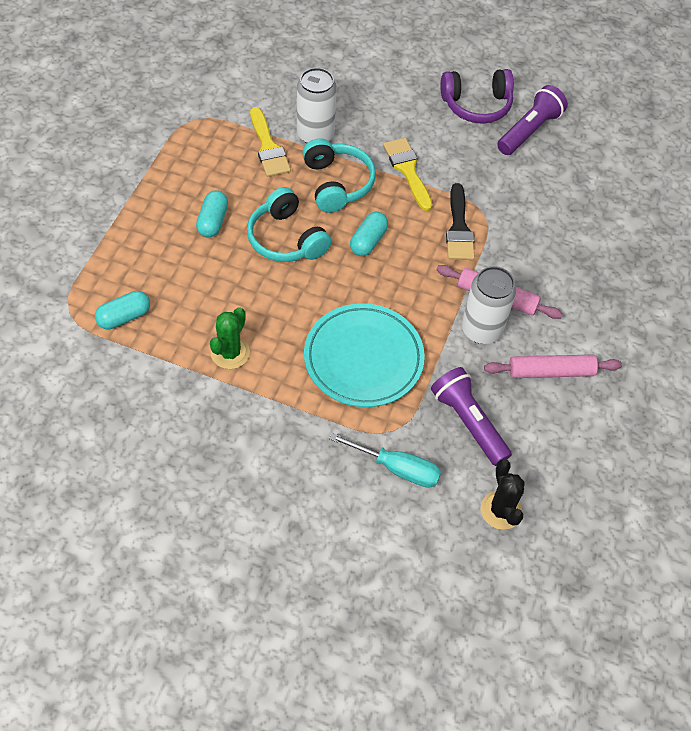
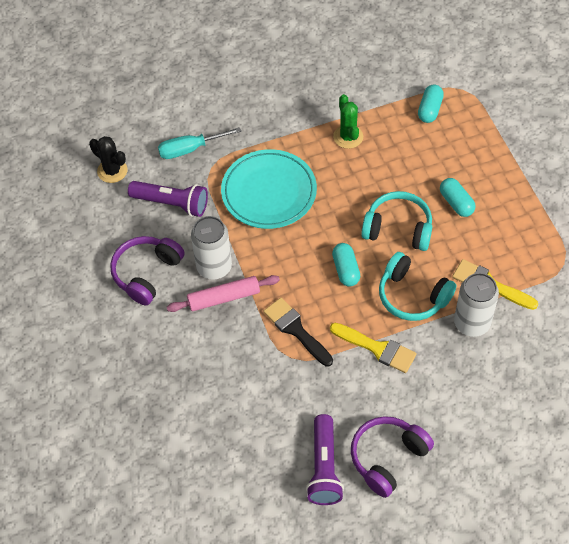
camera: 145 degrees right, 0 degrees up
(550, 371) = (146, 273): pink rolling pin -> purple headphones

